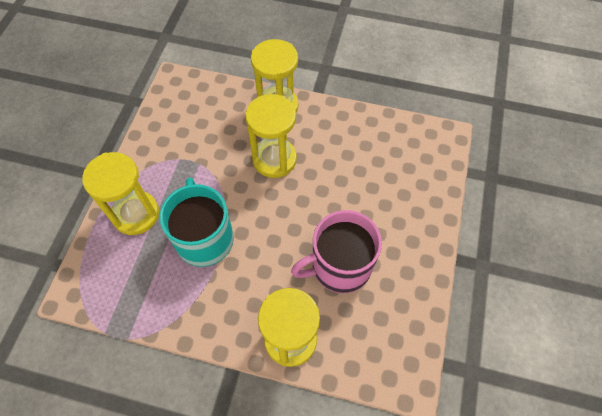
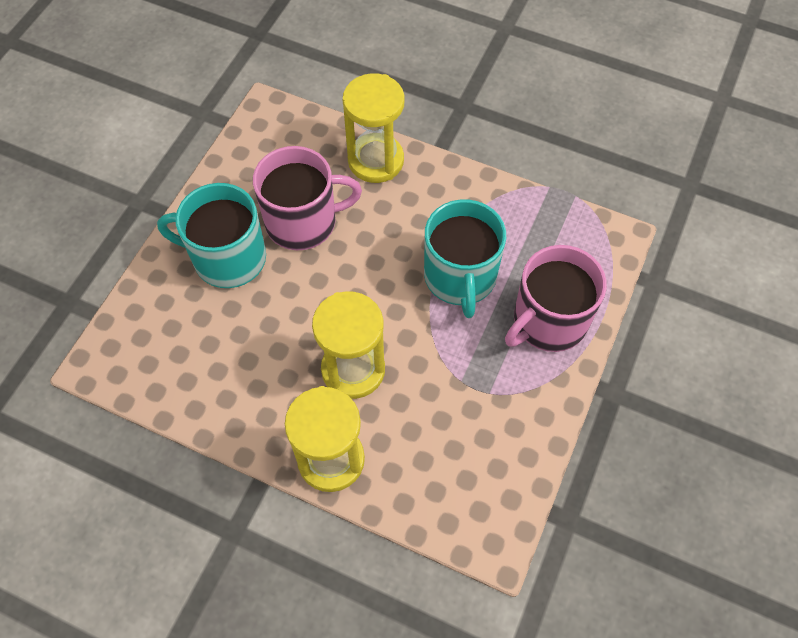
camera: 170 degrees left, 0 degrees up
(136, 214) = (548, 321): yellow hourglass -> pink mug
(389, 225) = (227, 258): none -> turquoise mug

